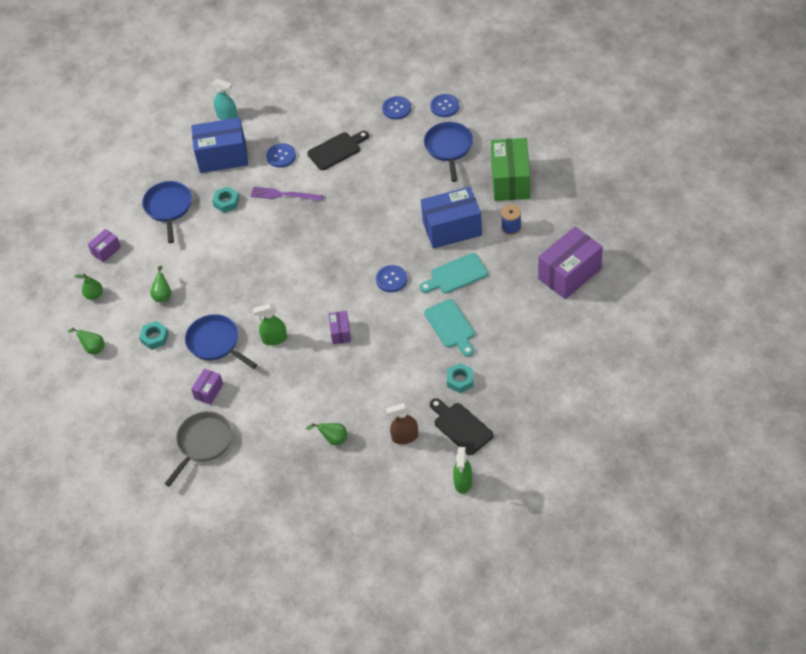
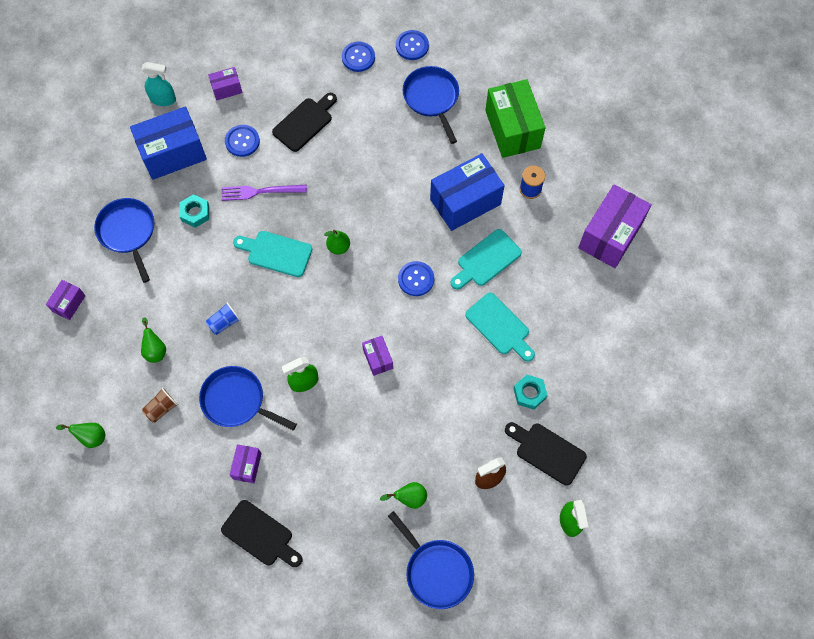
camera: 20 degrees left, 15 degrees up
(94, 295) = (71, 366): green pear -> green pear (338, 247)
(154, 338) = (162, 408): turquoise nut -> brown cup
(203, 443) = (260, 535): grey pan -> black cutting board
(224, 285) = (224, 322): none -> blue cup
(281, 116) = (226, 89): none -> purple box
(282, 241) = (276, 253): none -> turquoise cutting board
(338, 497) = (436, 571): none -> blue pan

